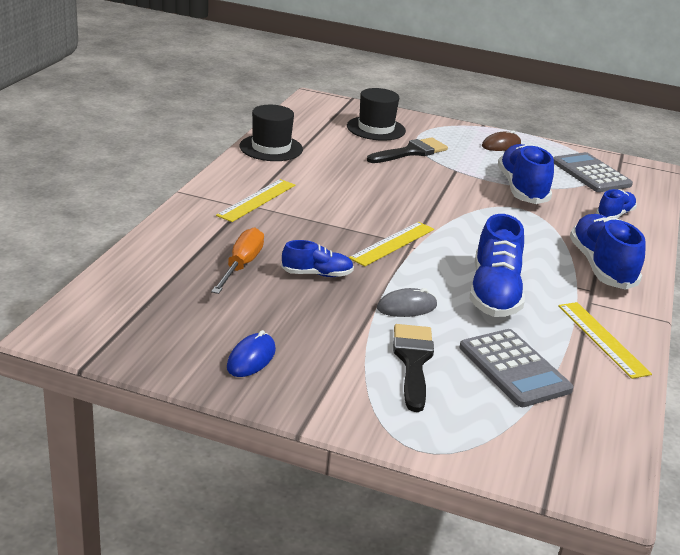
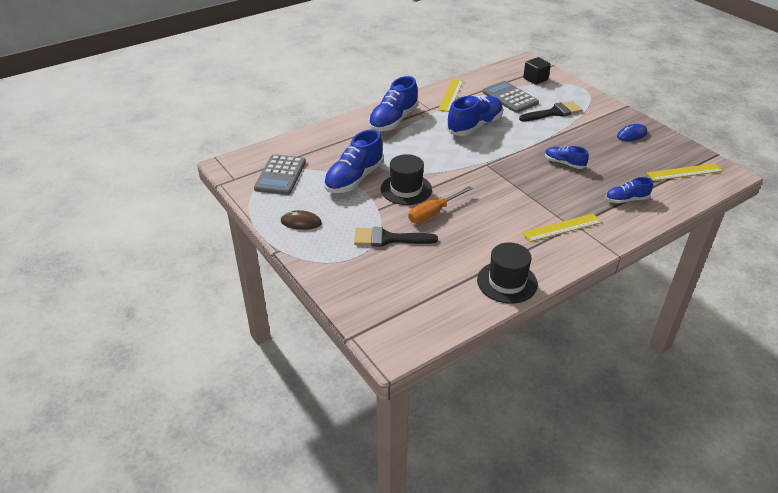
camera: 140 degrees left, 10 degrees up
(241, 265) = (606, 181): orange screwdriver -> orange screwdriver (433, 213)
(376, 128) = (383, 278): black hat -> black hat (406, 189)
(393, 243) = (498, 168): yellow ruler -> yellow ruler (684, 172)
(406, 307) = (531, 133): grey mouse -> none
(413, 361) = (554, 112): black brush -> black brush turned 150 degrees counterclockwise
(514, 368) = (510, 98): grey calculator -> grey calculator turned 45 degrees counterclockwise
(527, 437) = (535, 79): none -> black cube
(615, 214) = (326, 143): blue shoe -> blue shoe (626, 199)

